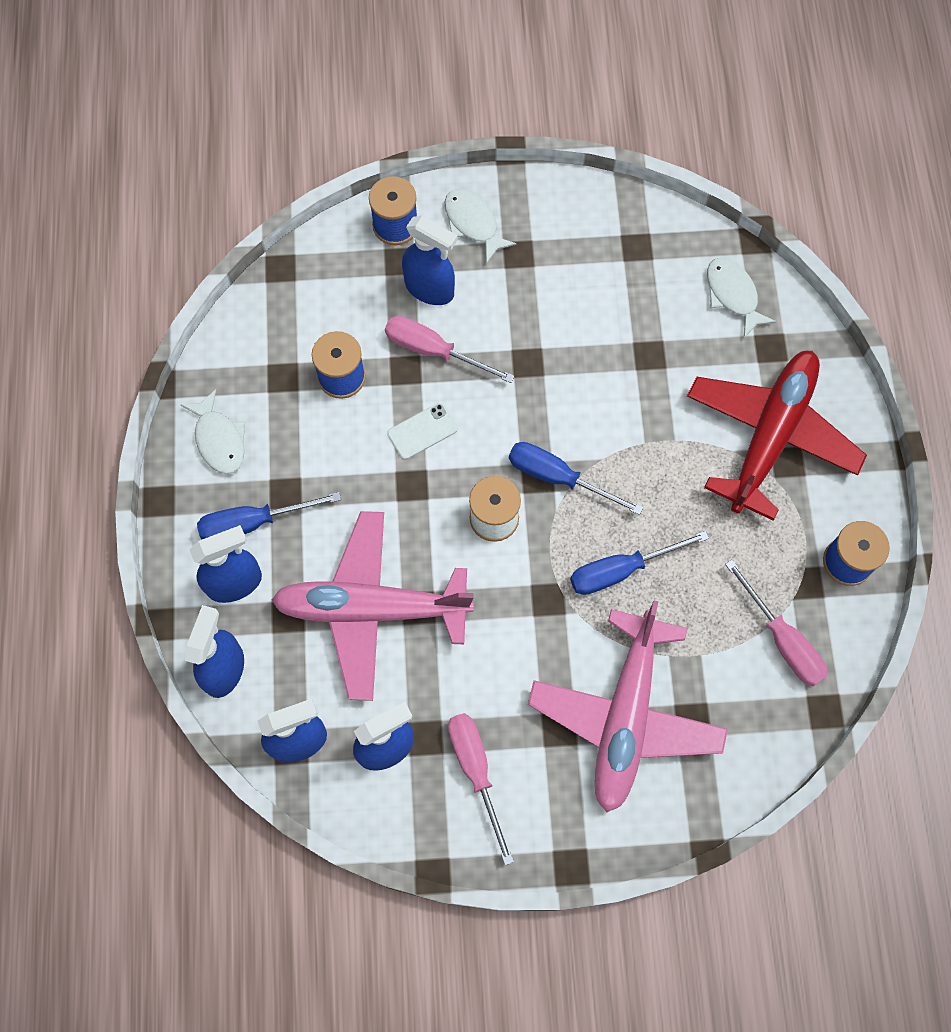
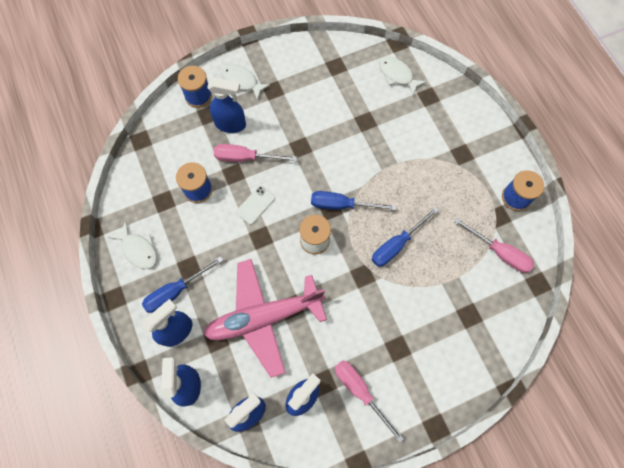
camera: 20 degrees left, 0 degrees up
(625, 716) = (432, 327): pink plane -> none
(770, 435) = (447, 143): red plane -> none

